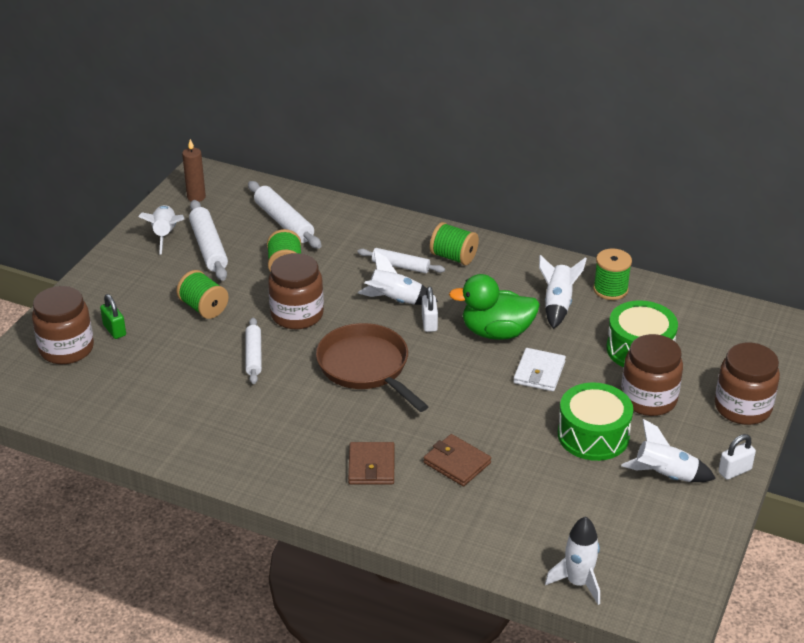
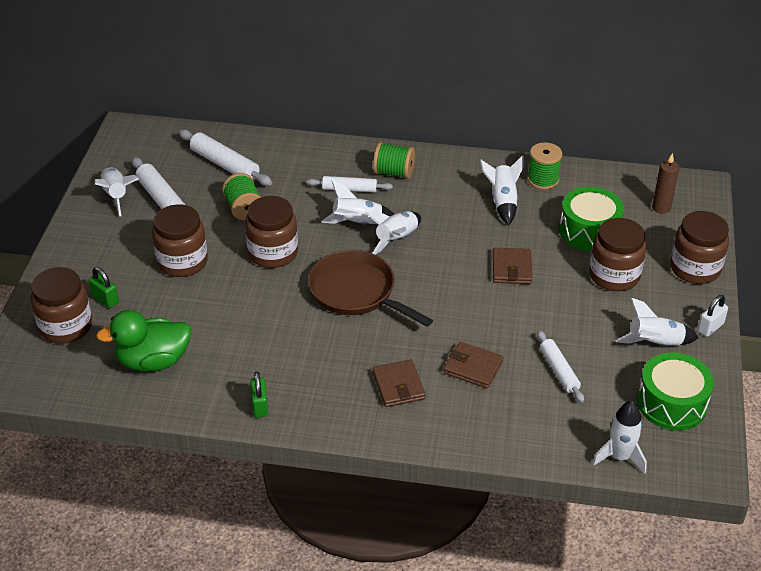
camera: 15 degrees left, 5 degrees up
(196, 197) = (131, 153): brown candle -> brown candle (661, 208)
(204, 308) = (182, 262): green spool -> brown jar
(223, 459) = (260, 406): none -> green padlock
(253, 355) = (248, 300): white rolling pin -> white rolling pin (559, 370)
(429, 323) = (396, 239): white padlock -> white rocket
(496, 332) = (459, 237): green duck -> green duck (153, 361)
(539, 372) = (511, 268): white wallet -> brown wallet
(593, 435) = (580, 318): green drum -> green drum (672, 403)

